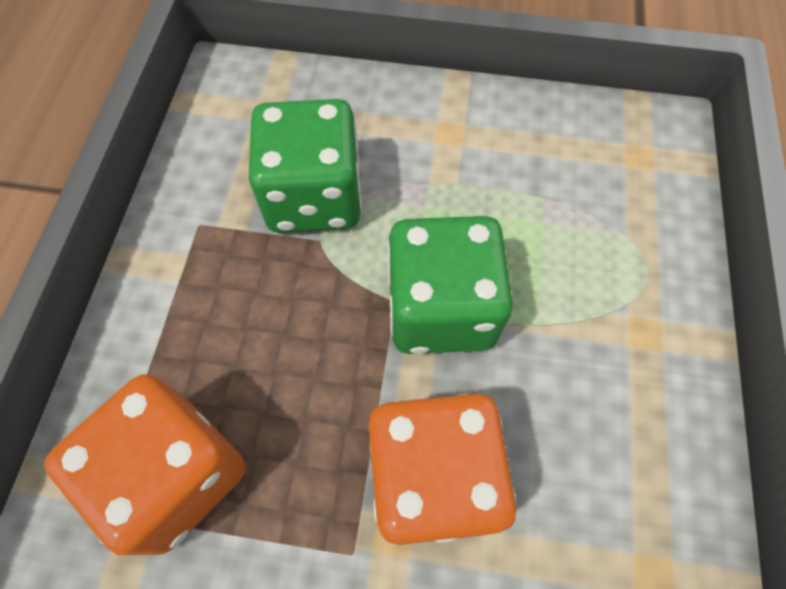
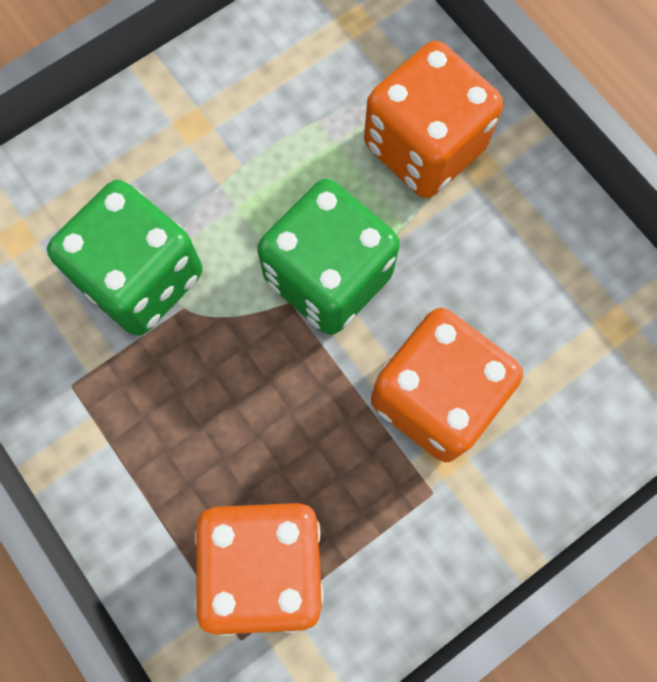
camera: 45 degrees left, 10 degrees up
(610, 281) = (424, 147): none -> orange dice

